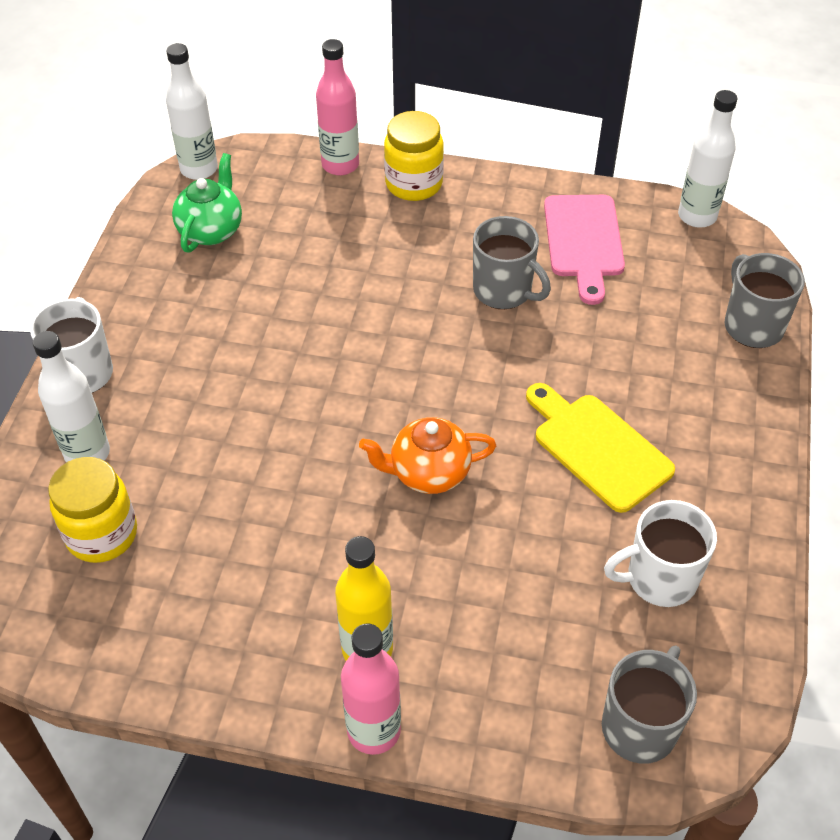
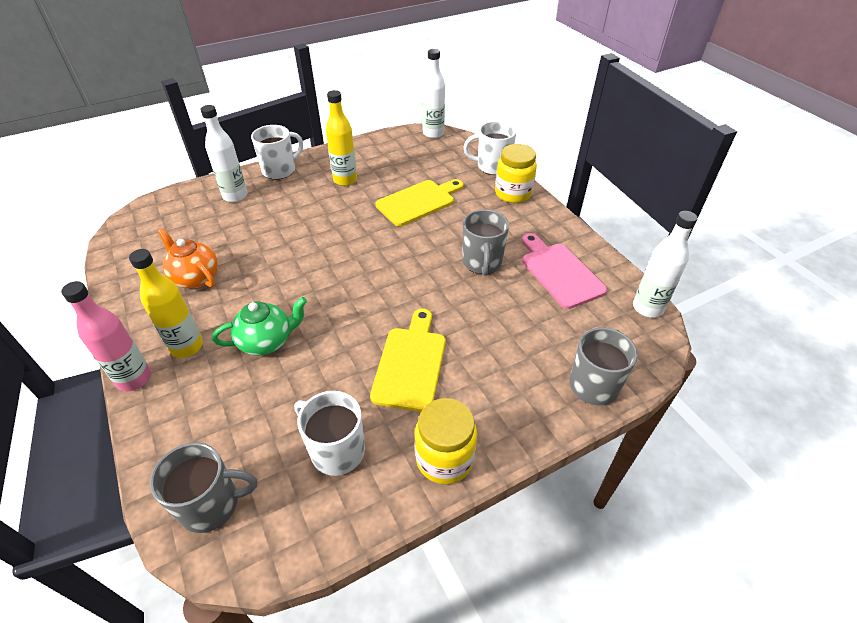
camera: 50 degrees right, 5 degrees down
(102, 534) = (193, 224): yellow jar -> yellow jar (444, 459)
(196, 316) = (345, 180): none -> yellow bottle
(211, 230) = (401, 156): green teapot -> green teapot (267, 341)
(330, 274) = (418, 202): none -> yellow cutting board
(340, 165) = (492, 166): pink bottle -> white mug
(428, 473) = (324, 305): orange teapot -> orange teapot (195, 278)
(584, 241) = (559, 272): pink cutting board -> pink cutting board turned 105 degrees clockwise

